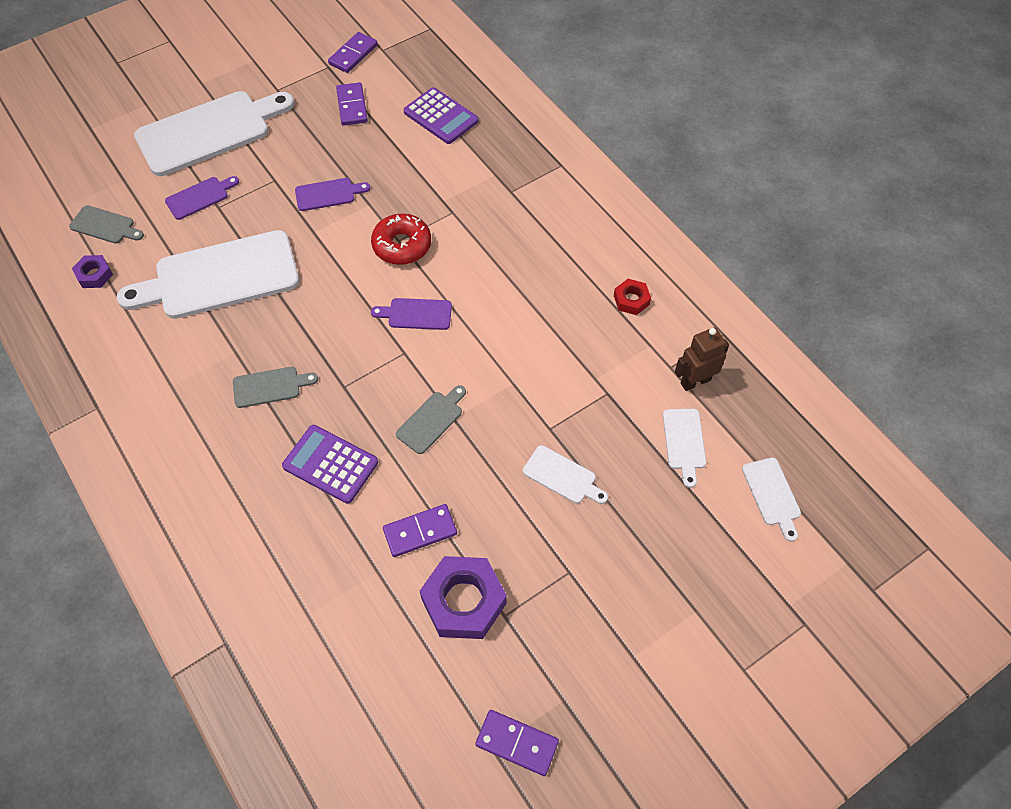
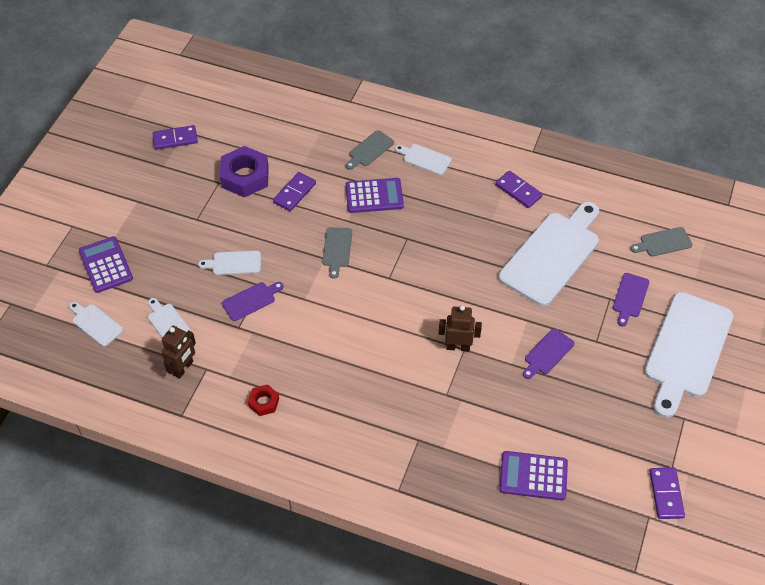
camera: 145 degrees right, 5 degrees down
(94, 275) = (628, 211): purple nut -> none
(224, 478) = (425, 159): none -> white cutting board
(270, 387) = (450, 213): grey cutting board -> grey cutting board (369, 150)
(352, 106) = (611, 440): purple domino -> purple domino (518, 191)
(402, 245) = (458, 346): red donut -> brown robot
(416, 314) = (403, 305): purple cutting board -> purple cutting board (251, 300)
(724, 573) = (106, 265): none -> purple calculator

